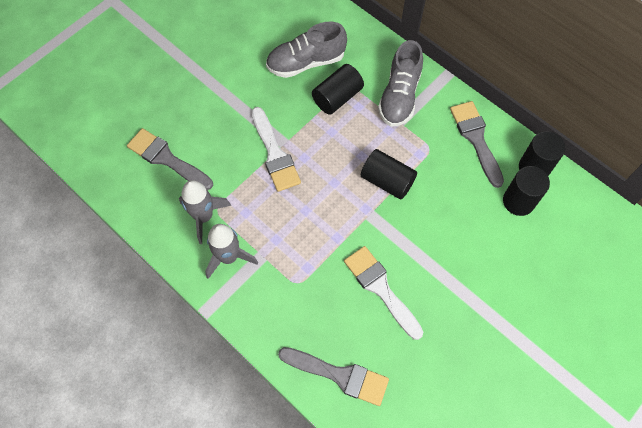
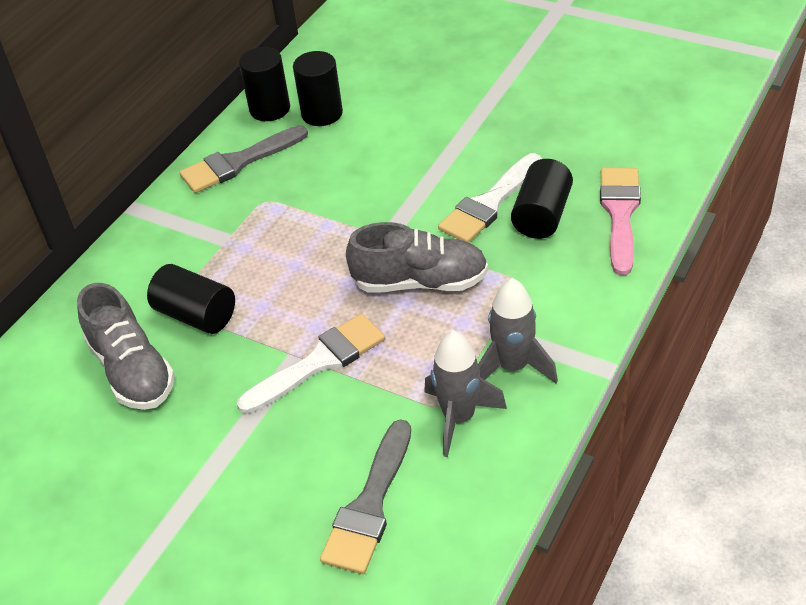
camera: 100 degrees left, 20 degrees down
(339, 375) = (620, 214): grey brush -> pink brush
(387, 181) = (329, 230): black cylinder -> black cylinder (541, 215)
(399, 96) = (181, 247): grey shoe -> grey shoe (420, 282)

